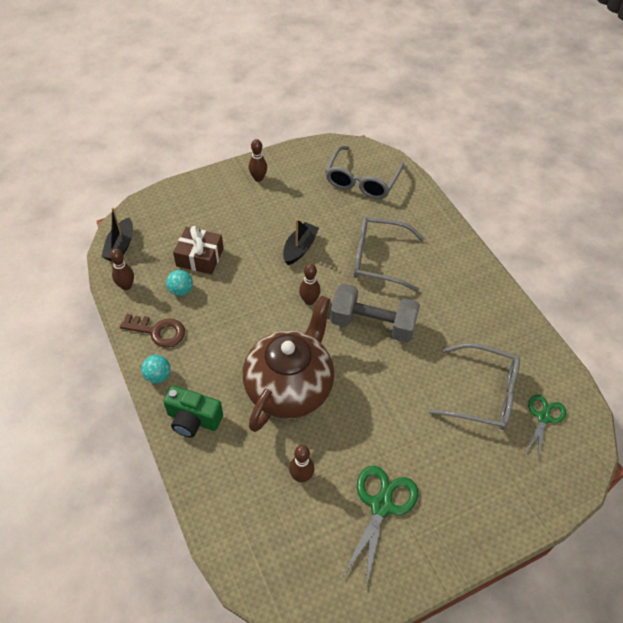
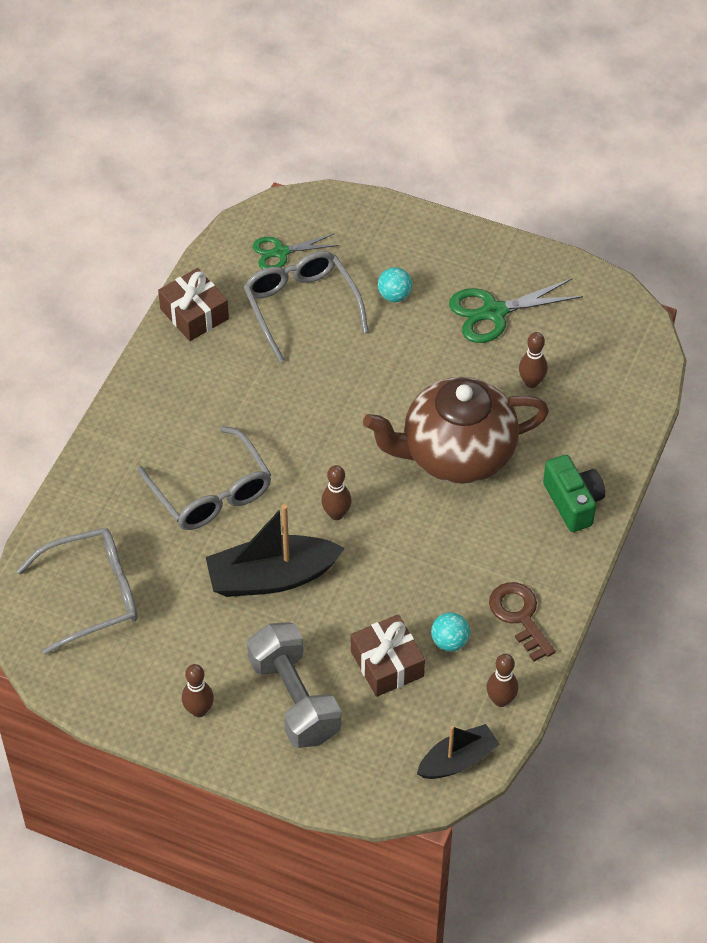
camera: 130 degrees left, 0 degrees up
(158, 376) = (565, 570): turquoise ball -> turquoise ball (394, 295)
(300, 248) = (271, 577): black boat -> black boat, size x1.63
(372, 324) = (309, 439): grey dumbbell -> grey dumbbell (294, 699)
(522, 335) = (194, 314): none -> brown gift

